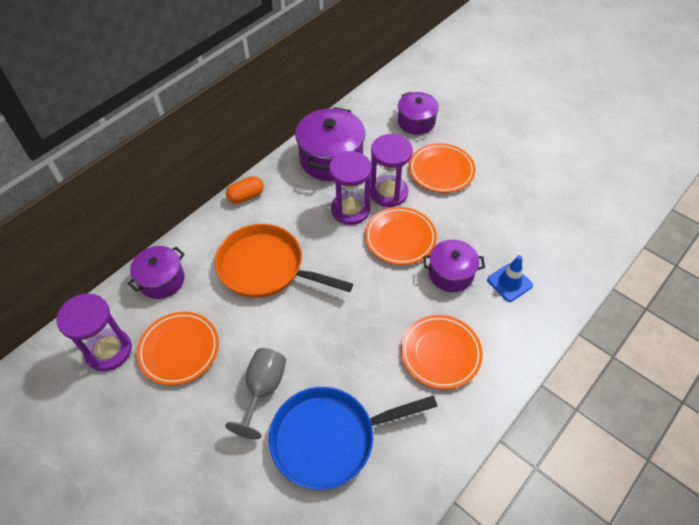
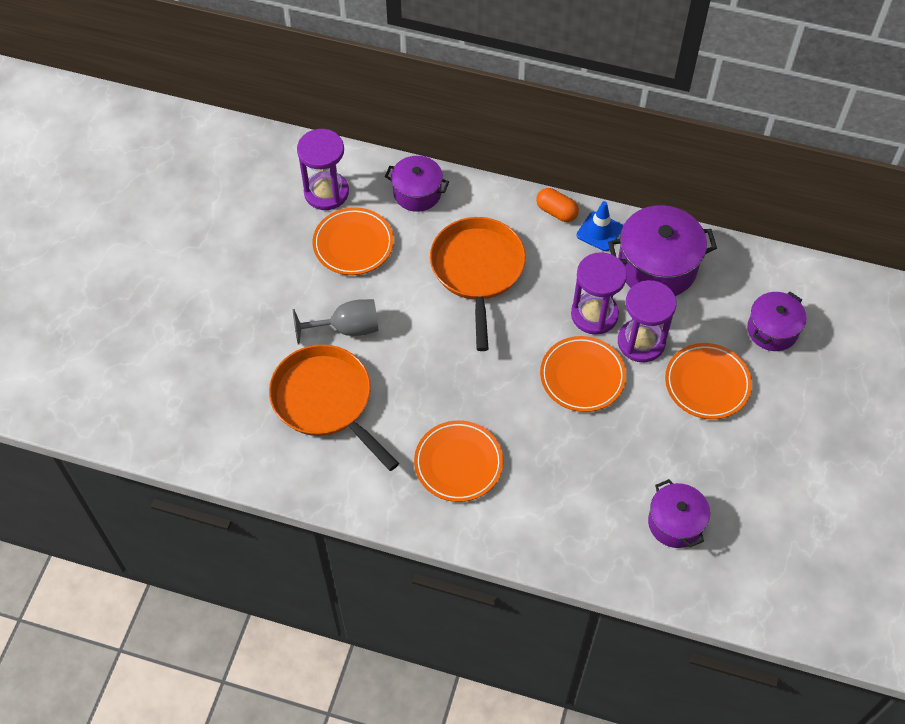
camera: 65 degrees right, 5 degrees up
(329, 438) = (326, 401): blue pan -> orange pan
(451, 274) = (562, 442): purple pot -> purple pot (675, 523)
(509, 282) = (581, 503): blue traffic cone -> blue traffic cone (599, 231)

